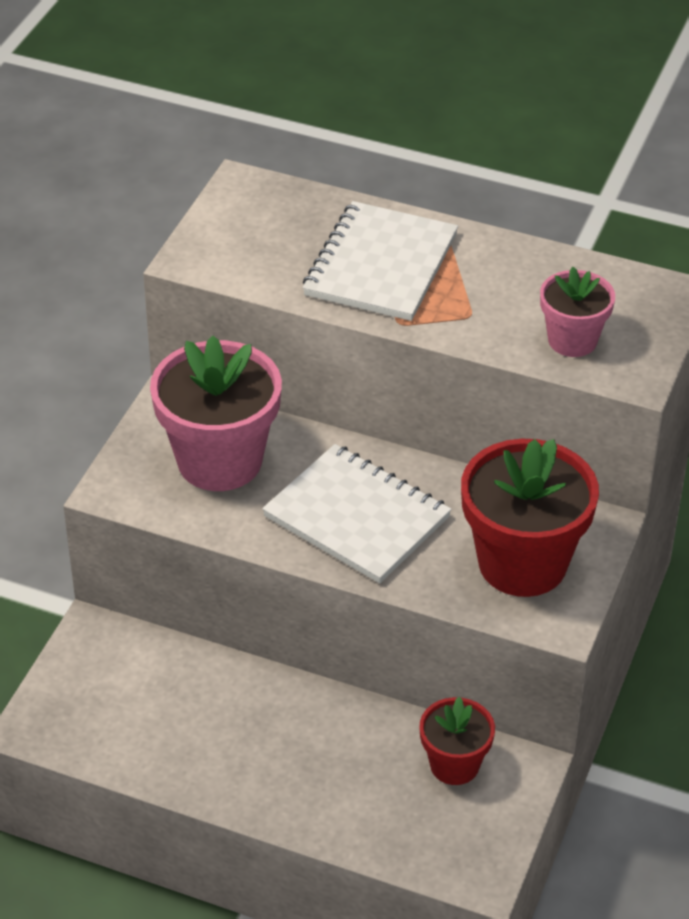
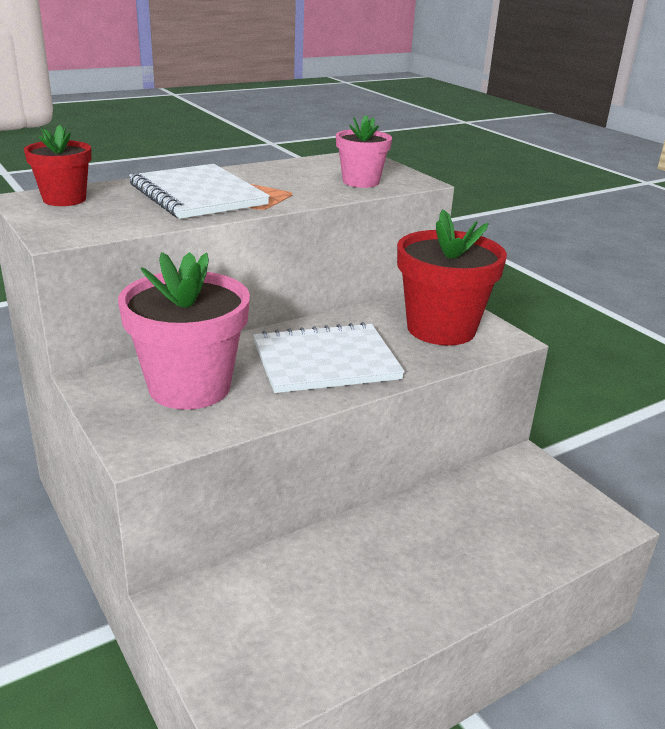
camera: 55 degrees left, 15 degrees down
(454, 765) = (500, 487): red flower pot -> red flower pot (64, 199)

